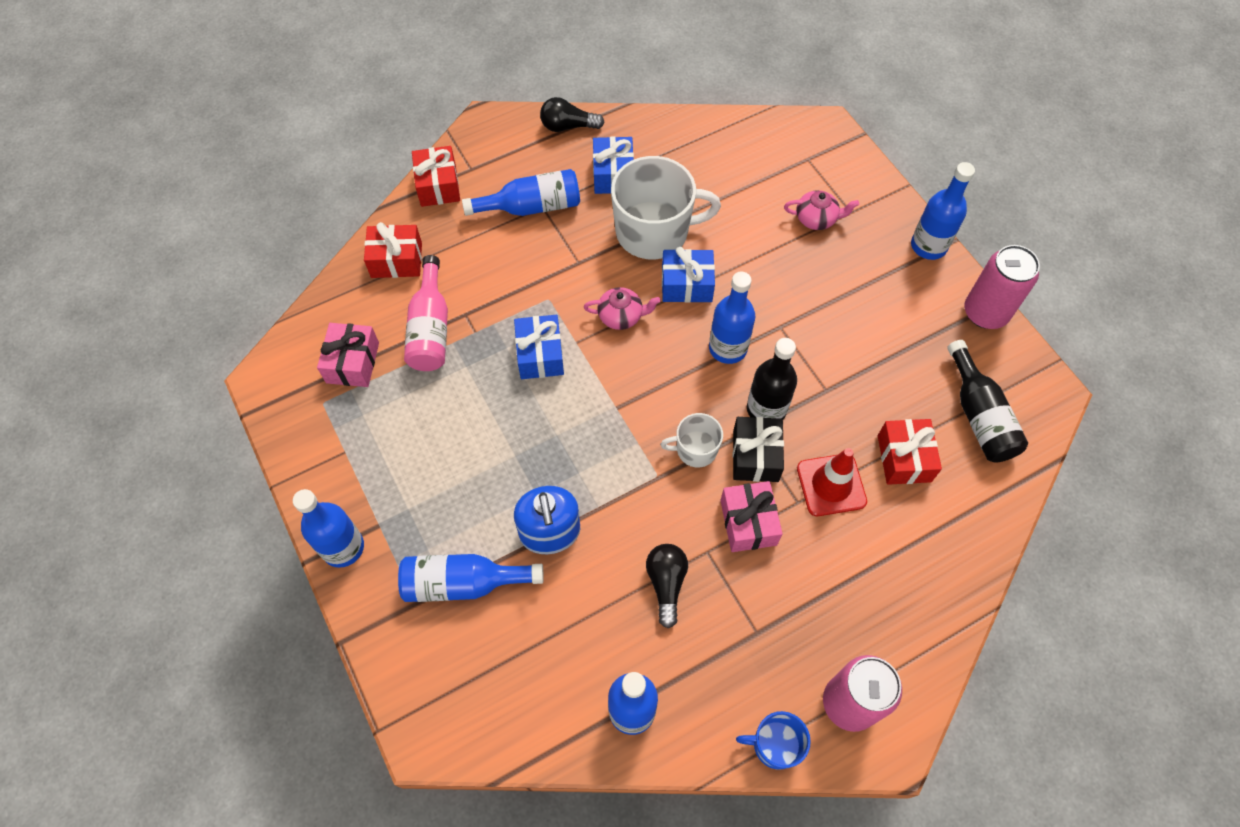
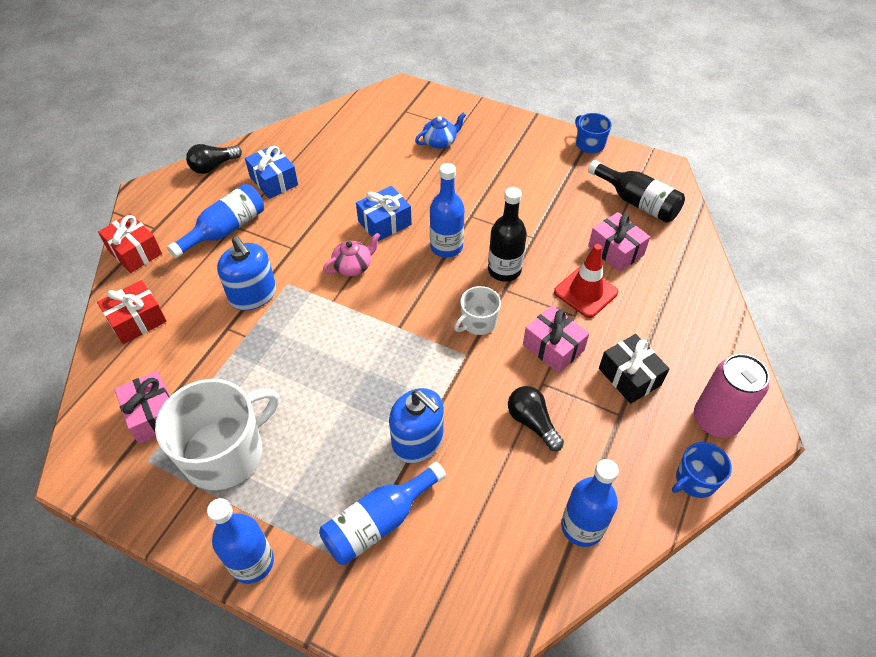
camera: 35 degrees left, 10 degrees down
(430, 329) = (205, 353): pink bottle -> none
(510, 293) = (253, 295): none -> blue soap dispenser
(540, 355) = (311, 324): blue gift -> none
(654, 231) = (333, 201): white mug -> white mug (225, 453)
(755, 456) = (522, 303): black gift -> black gift (629, 376)
(816, 219) = (440, 142): pink teapot -> blue teapot
(904, 458) = (615, 251): red gift -> pink gift
(928, 246) = (523, 124): blue bottle -> none
(985, 313) = (589, 144): pink can -> blue mug

